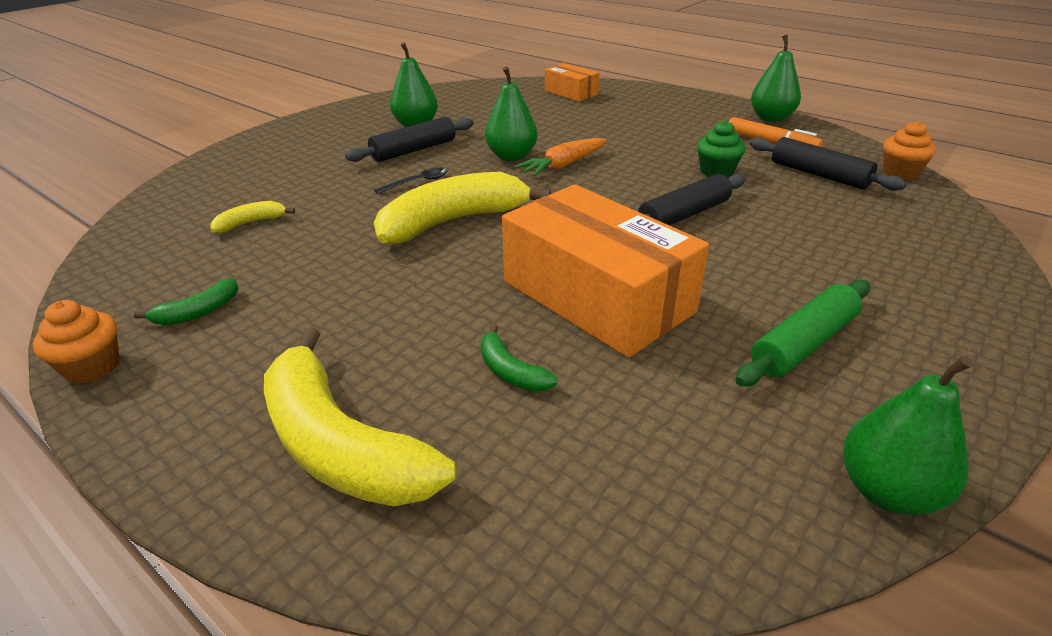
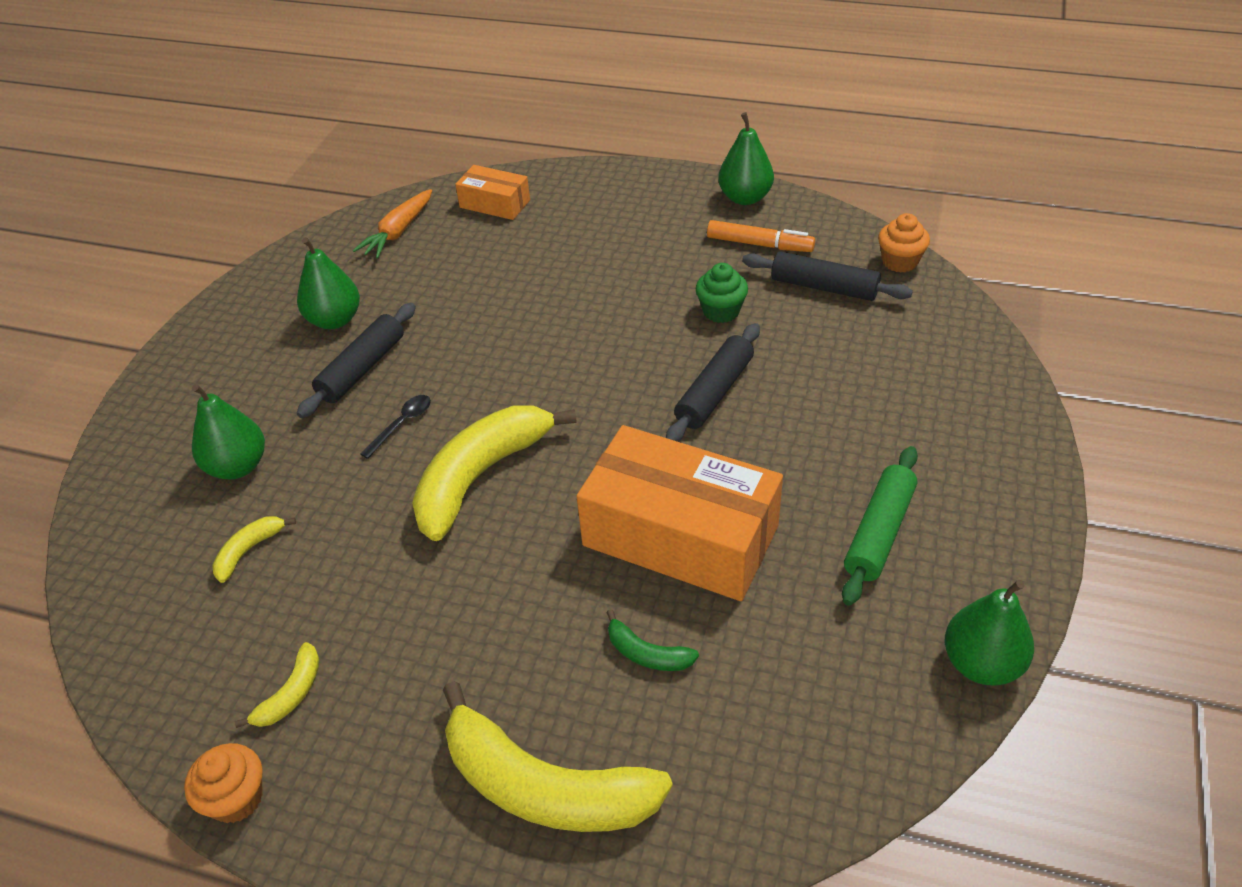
camera: 20 degrees left, 10 degrees up
(198, 312) = (291, 694): green banana -> yellow banana
(511, 156) = (486, 347): green pear -> green pear (238, 466)
(563, 165) = (553, 347): orange carrot -> orange carrot (398, 232)

